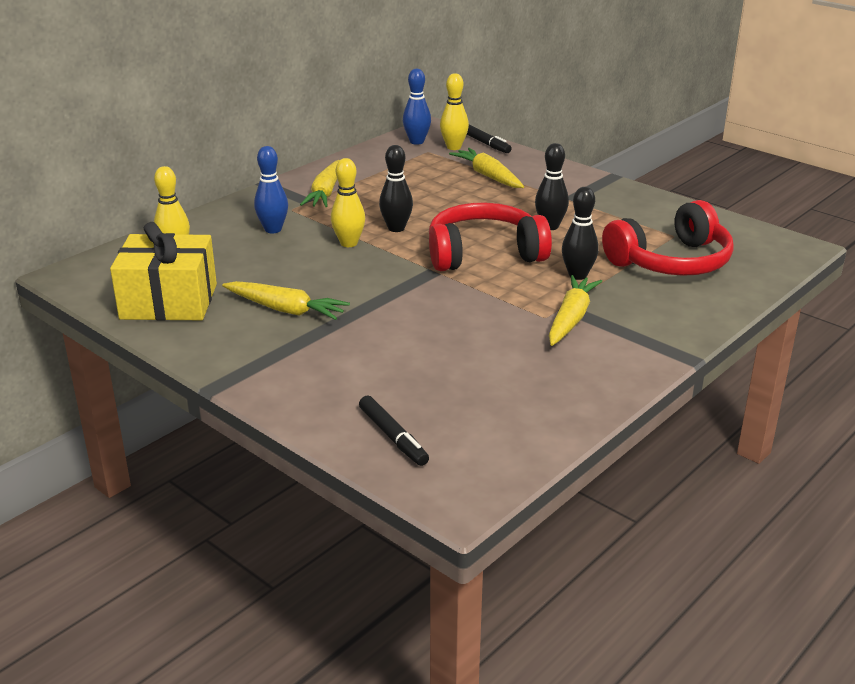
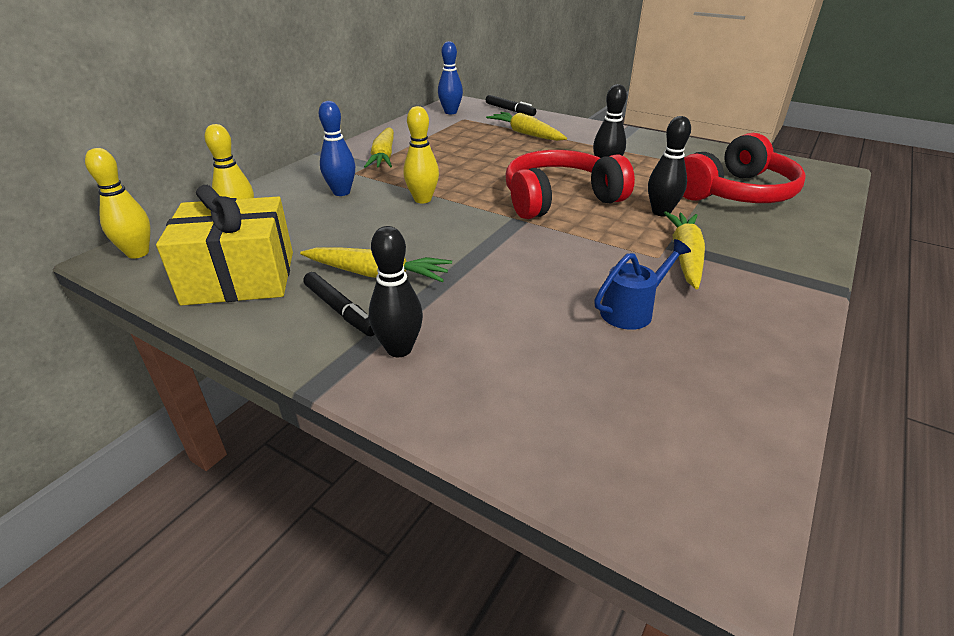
camera: 10 degrees left, 5 degrees up
(393, 437) = (573, 438): black marker -> black marker (340, 310)
(396, 228) = (463, 182): black bowling pin -> black bowling pin (399, 349)
(454, 147) = (484, 114): yellow bowling pin -> yellow bowling pin (138, 253)
(491, 358) = (632, 310): none -> blue watering can

